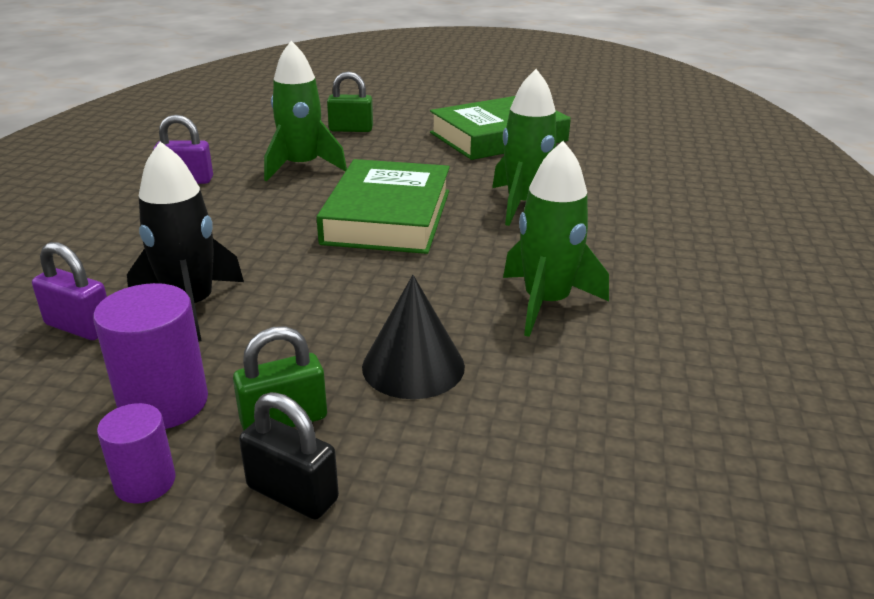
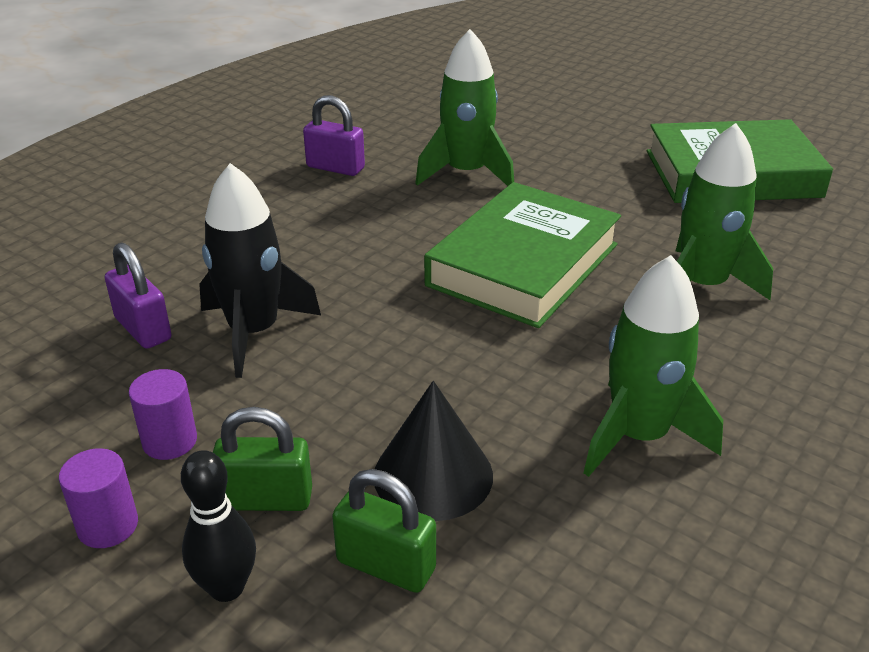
camera: 25 degrees right, 5 degrees up
(164, 403) = (170, 441): purple cylinder -> purple cylinder, size x0.60
(292, 493) = (227, 587): black padlock -> black bowling pin
(351, 129) = (553, 129): green padlock -> green padlock (386, 565)

